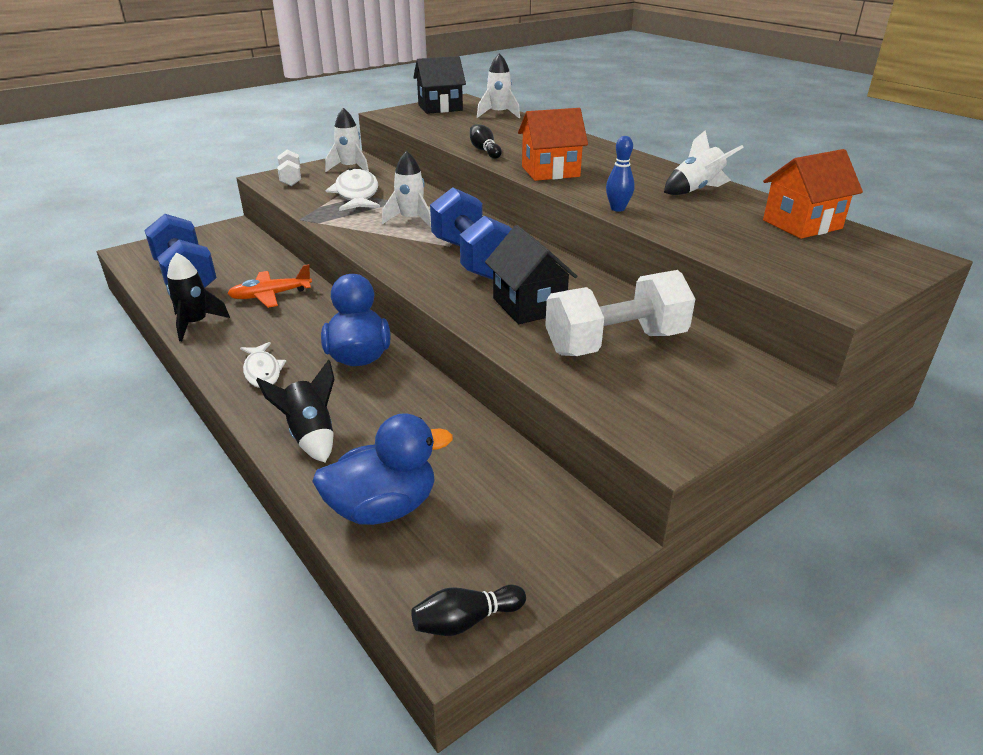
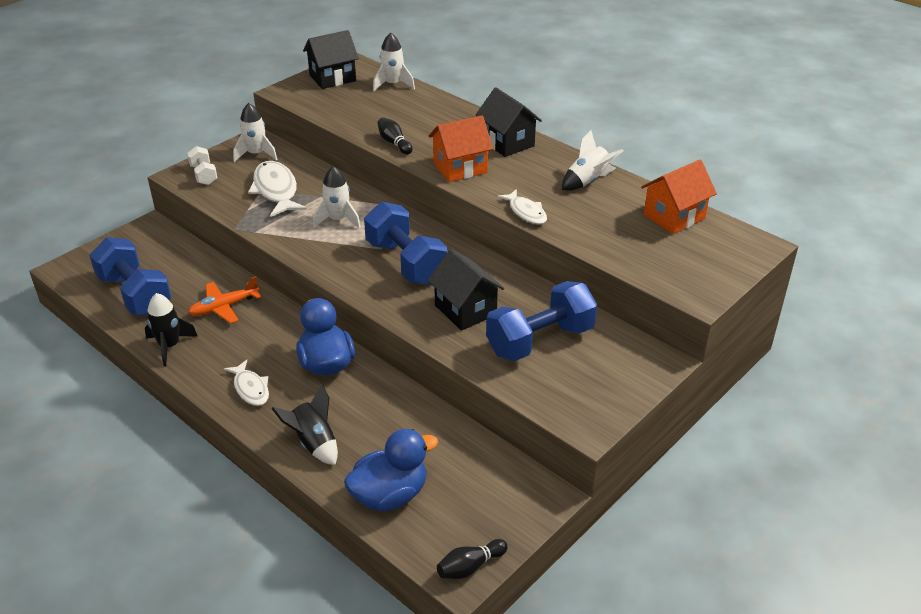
camera: 10 degrees left, 5 degrees up
(608, 157) = (507, 143): none -> black house
(615, 343) = (540, 340): white dumbbell -> blue dumbbell
(617, 209) = (526, 212): blue bowling pin -> white fish

